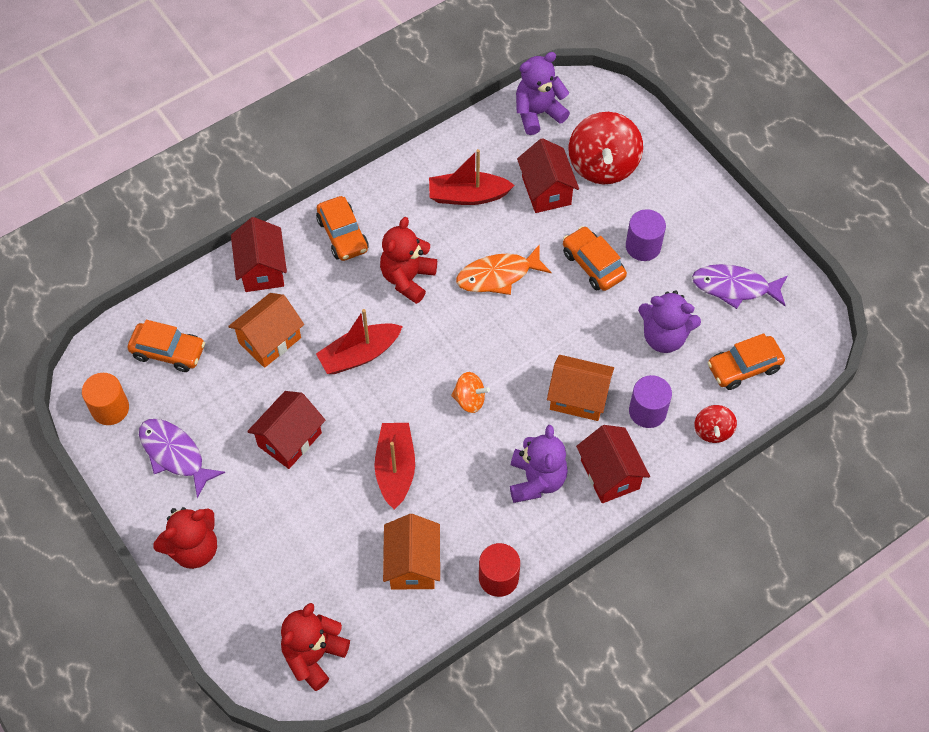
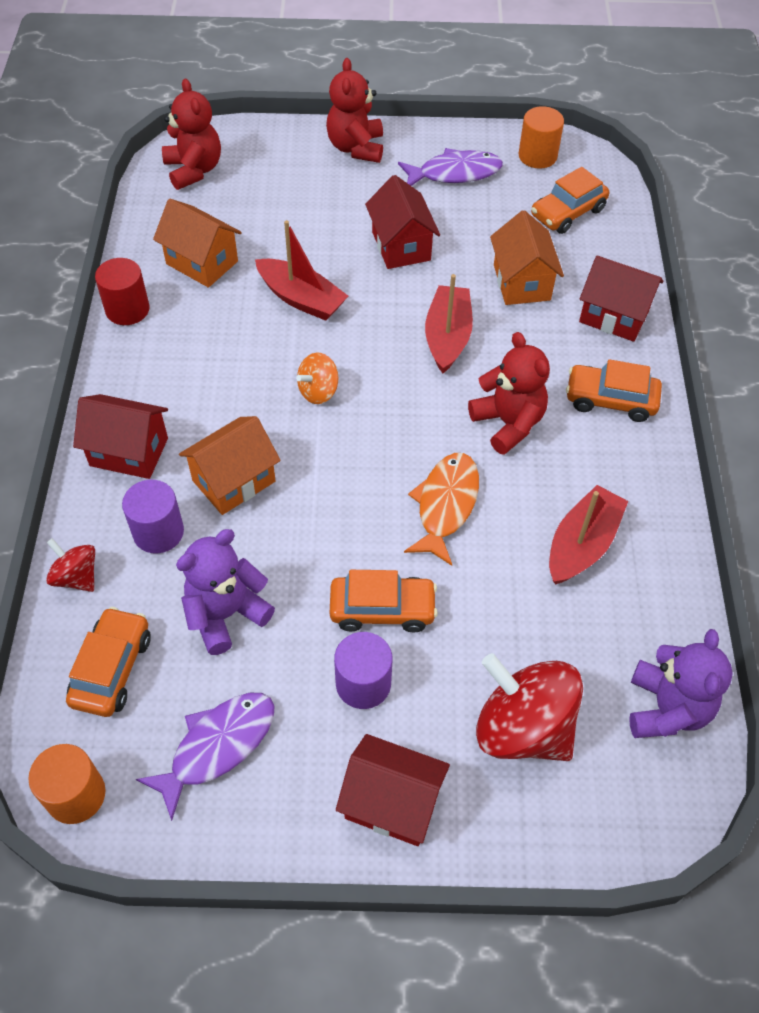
camera: 125 degrees right, 5 degrees down
(536, 480) = (185, 391): purple teddy bear -> none
(546, 190) = (530, 632): red house -> red house (392, 802)
(815, 330) = (76, 795): none -> orange cylinder

